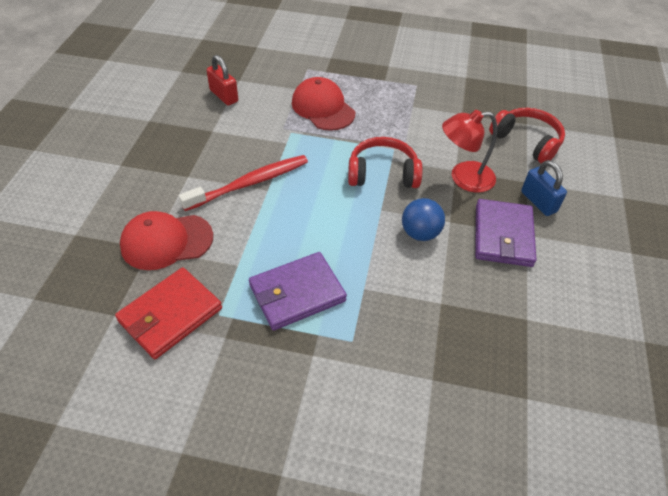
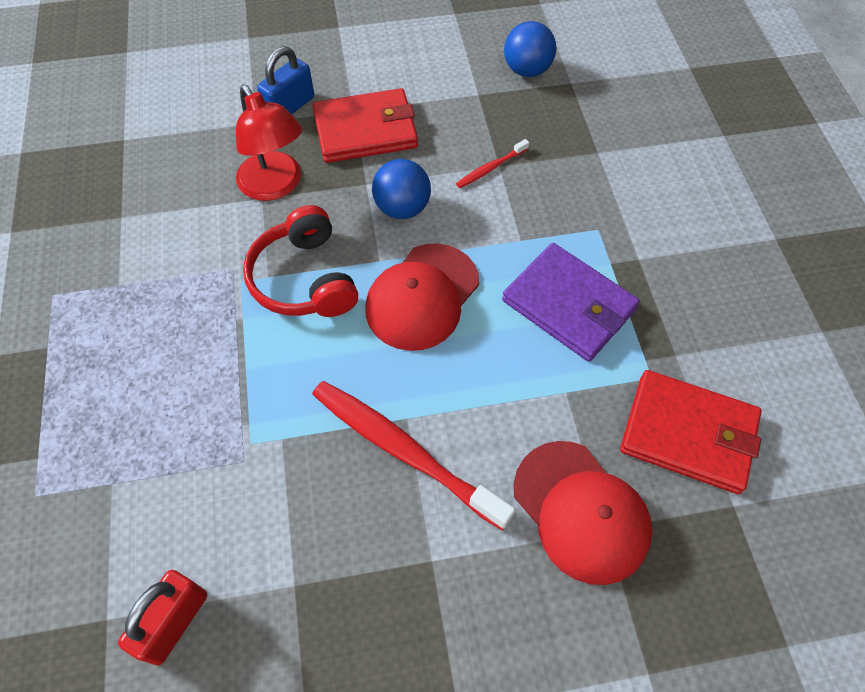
camera: 110 degrees left, 10 degrees up
(323, 108) = (163, 417): red cap -> red cap (422, 297)
(440, 296) = (491, 168): none -> red toothbrush
(503, 235) = (365, 130): purple wallet -> red wallet
(527, 141) = (168, 133): red headphones -> none
(551, 368) = (527, 70): none -> blue ball

